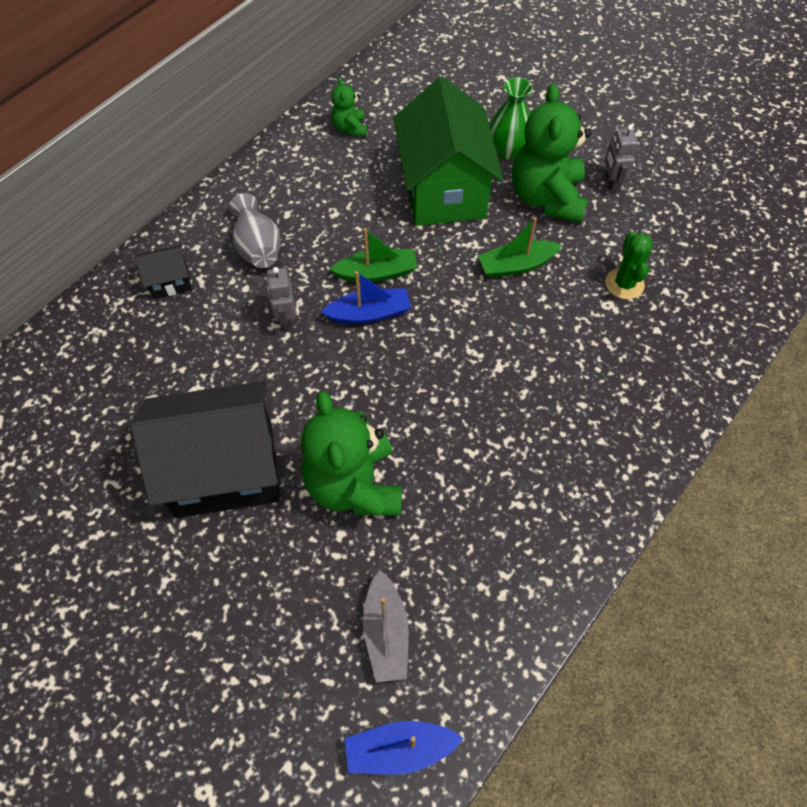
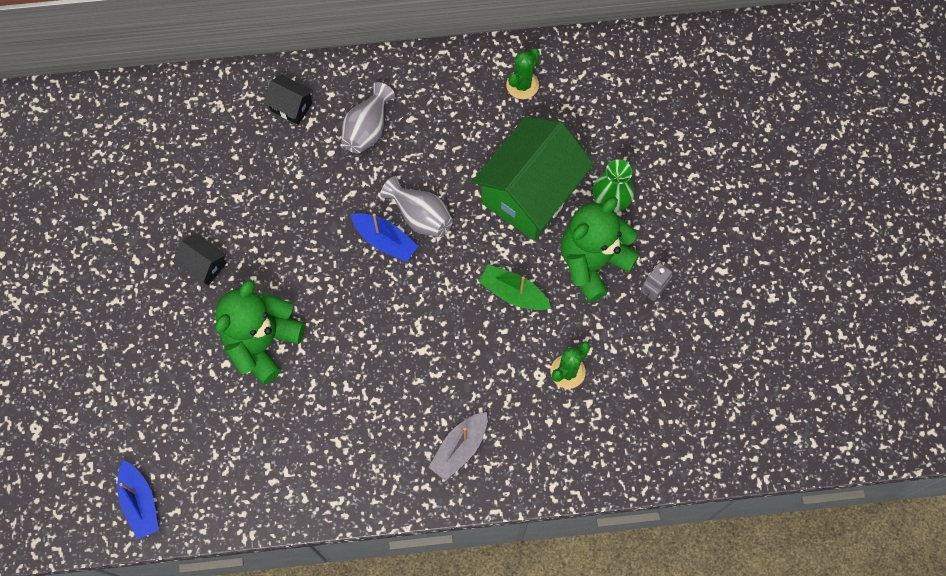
camera: 45 degrees right, 10 degrees up
(225, 470) = (204, 265): black house -> black house, size x0.43
(286, 319) = (332, 198): grey robot -> none
(350, 128) = (522, 85): green teddy bear -> green cactus
(377, 273) = (420, 216): green boat -> grey vase
(386, 632) = (194, 439): grey boat -> grey boat (459, 448)
(399, 749) = (140, 502): blue boat -> blue boat turned 150 degrees counterclockwise

